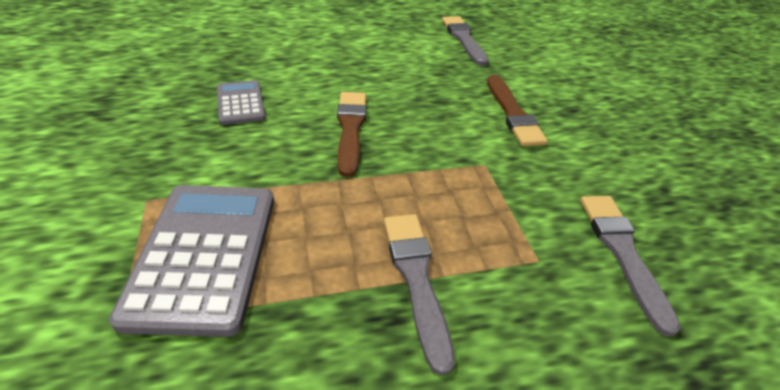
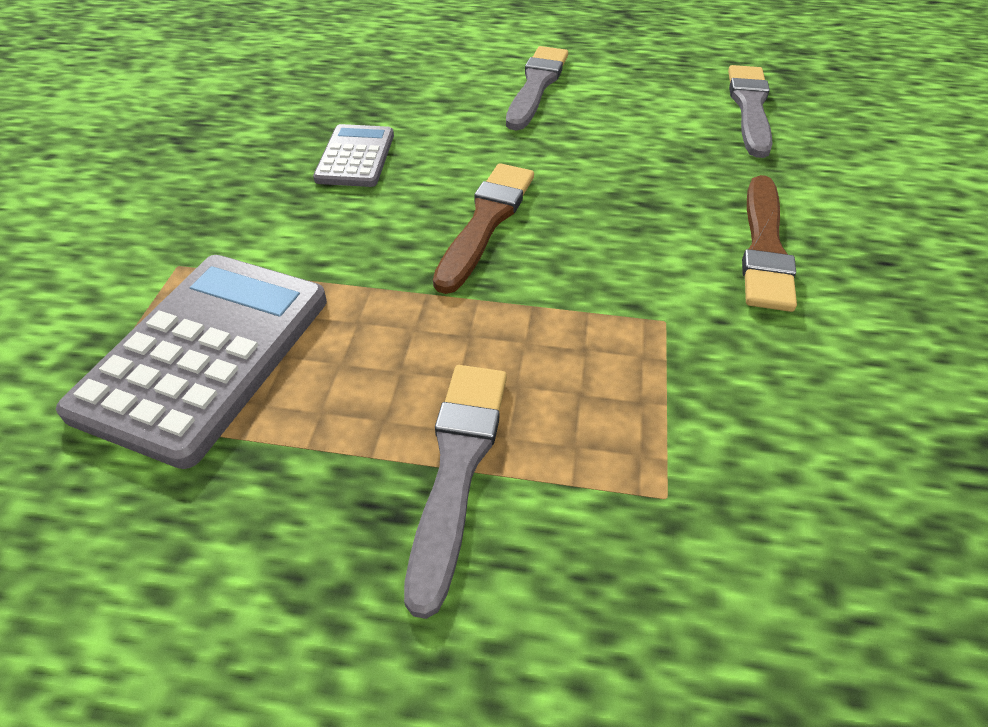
camera: 25 degrees right, 5 degrees up
(622, 252) = (827, 528): grey brush -> grey brush (536, 85)

